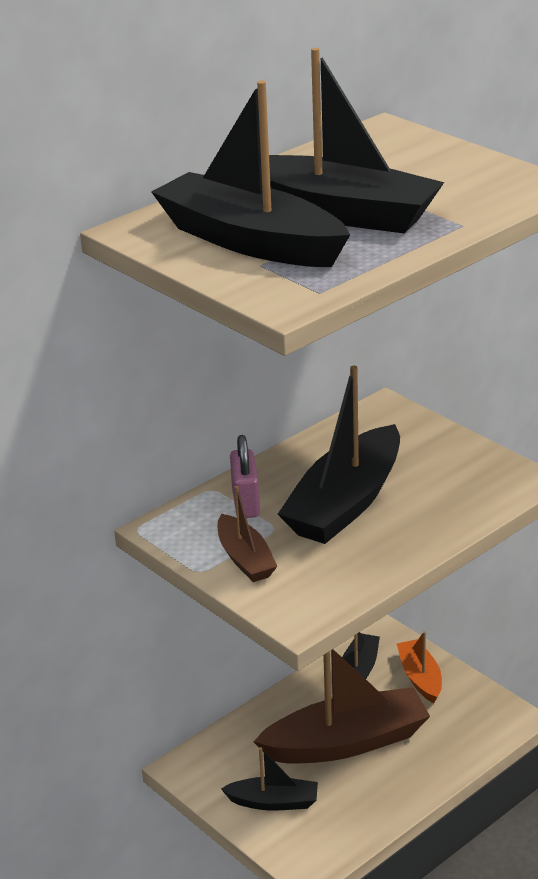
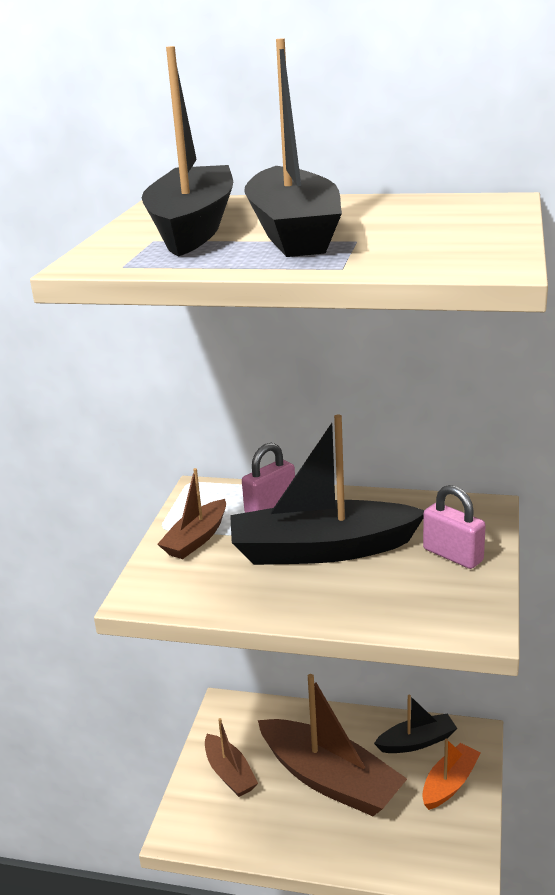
camera: 55 degrees right, 5 degrees down
(273, 802) = (229, 773): black boat -> brown boat
(428, 450) = (452, 555): none -> pink padlock

